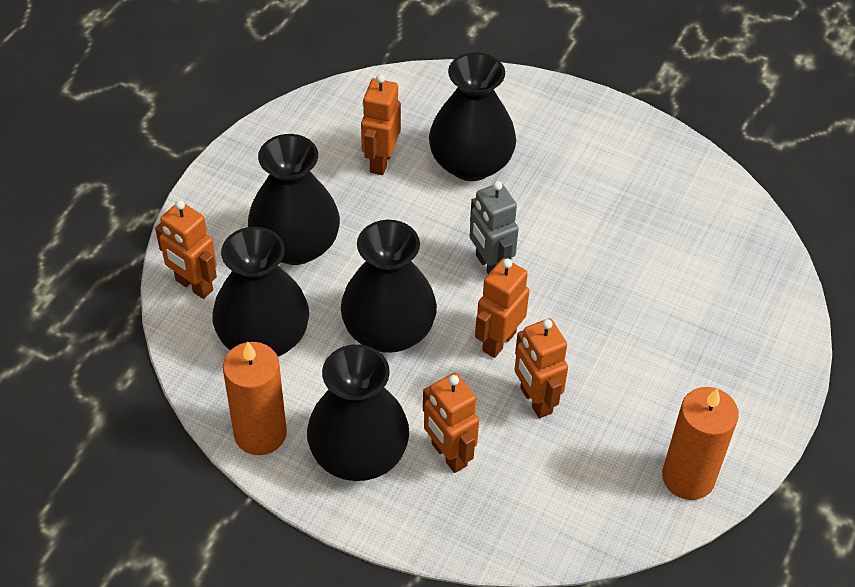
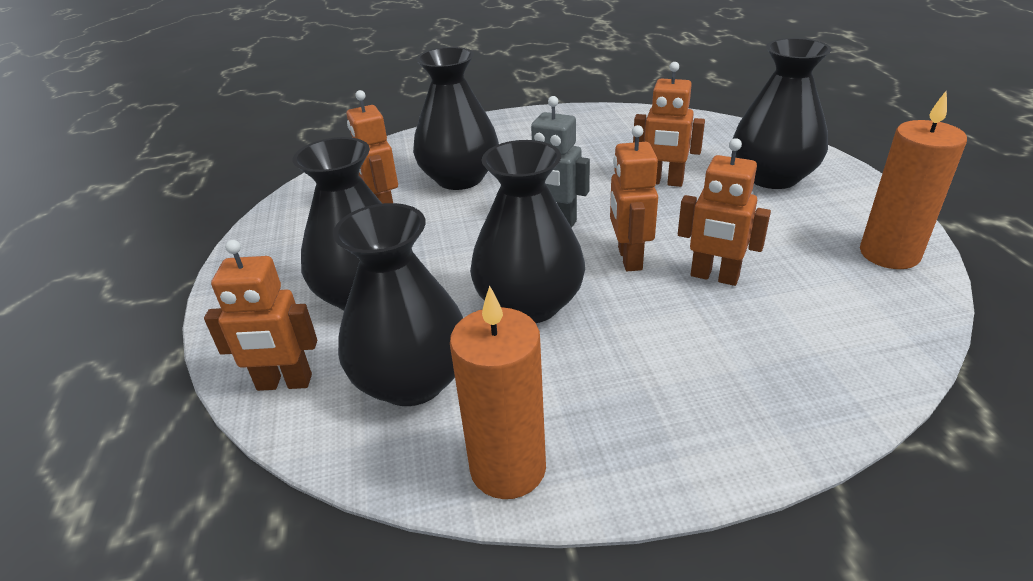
camera: 35 degrees left, 15 degrees down
(358, 454) = (632, 414): black vase -> black vase (772, 177)
(448, 455) = (709, 358): orange robot -> orange robot (664, 182)

